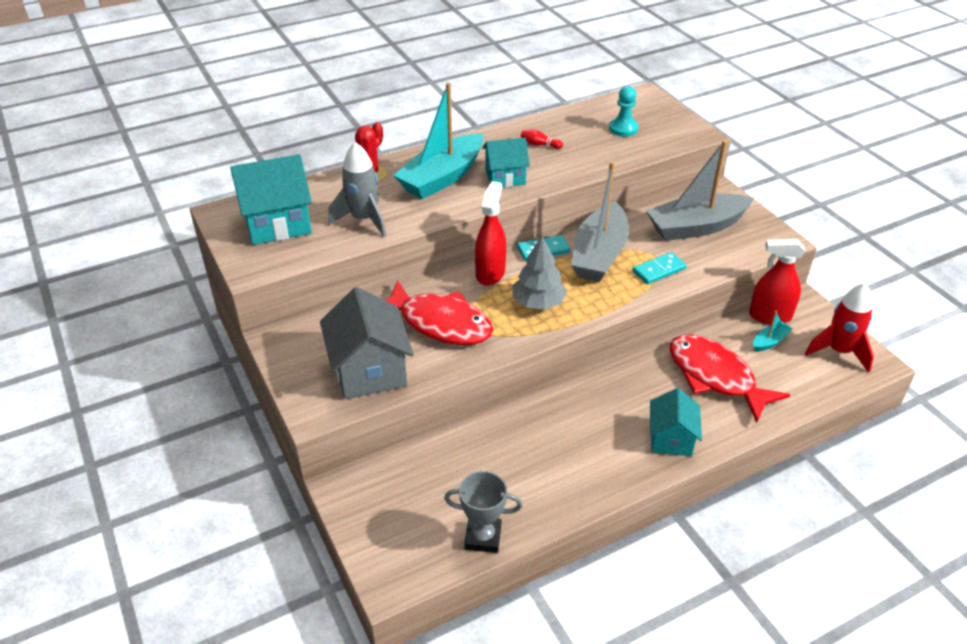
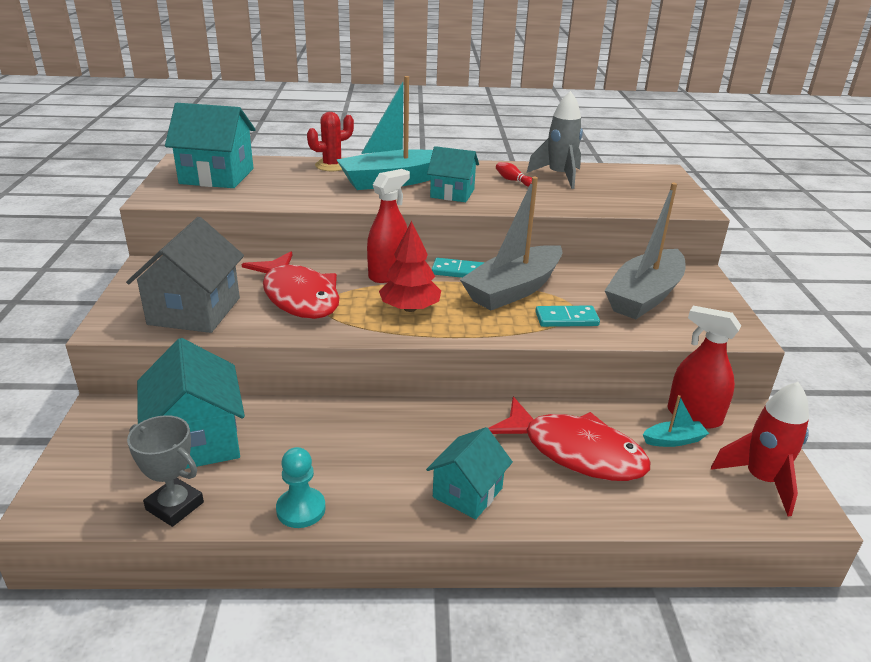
camera: 25 degrees right, 10 degrees down
(363, 220) = (288, 190): grey rocket -> grey rocket (559, 176)
(446, 480) = (197, 441): none -> turquoise house
(538, 302) = (410, 308): grey tree -> red tree
(623, 129) = (612, 188): turquoise pawn -> turquoise pawn (301, 509)
(696, 227) = (644, 296): grey boat -> grey boat turned 60 degrees counterclockwise
(715, 377) = (575, 452): red fish -> red fish turned 135 degrees clockwise

